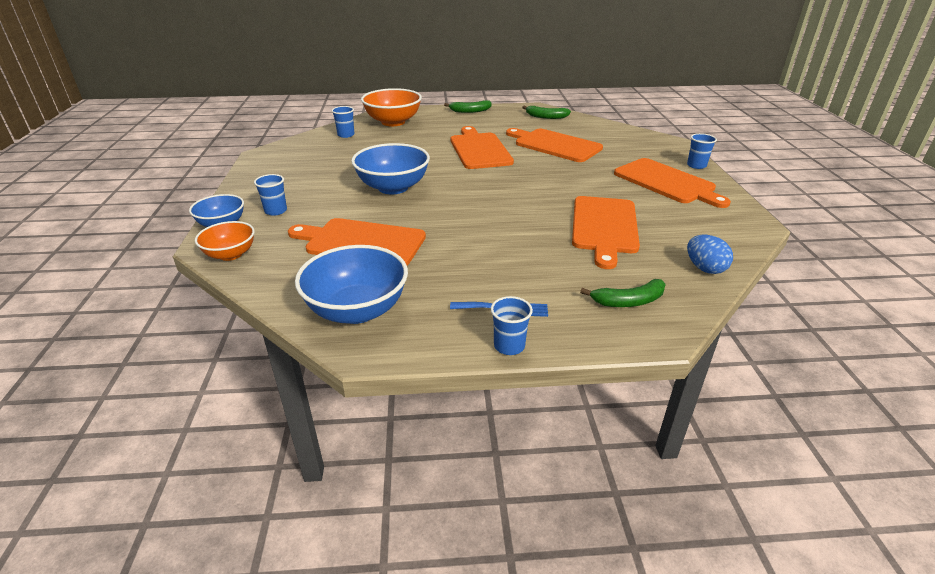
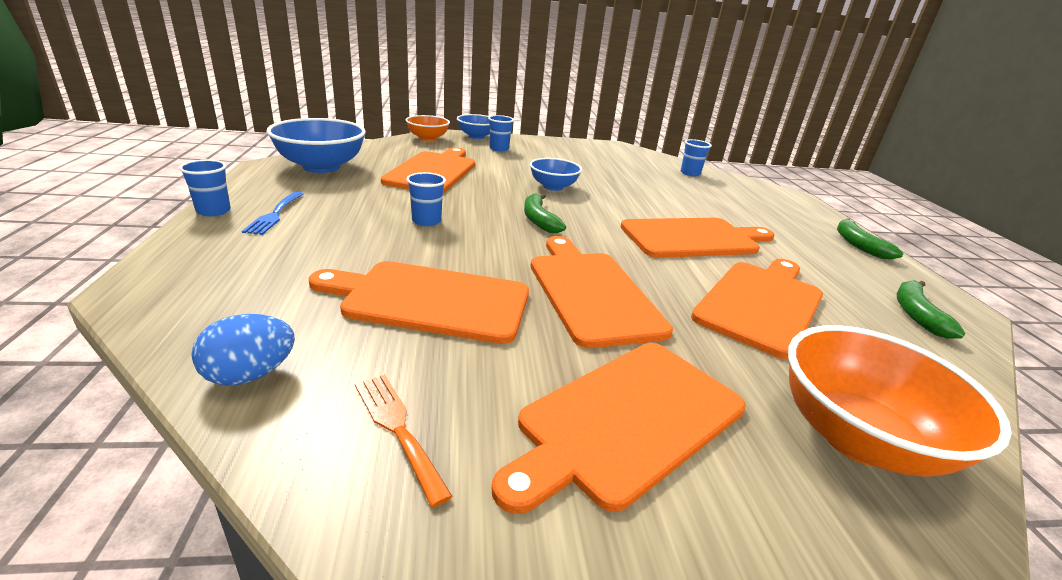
camera: 85 degrees right, 5 degrees down
(393, 122) = (754, 195): orange bowl -> orange bowl (857, 438)
(393, 187) = (553, 187): blue bowl -> blue bowl, size x0.60
(567, 183) = (591, 292): none -> orange cutting board
(628, 301) = (224, 283): green banana -> green banana (539, 220)
(696, 165) = (772, 519): blue cup -> blue cup (426, 221)
(708, 227) = (397, 428): none -> orange fork

